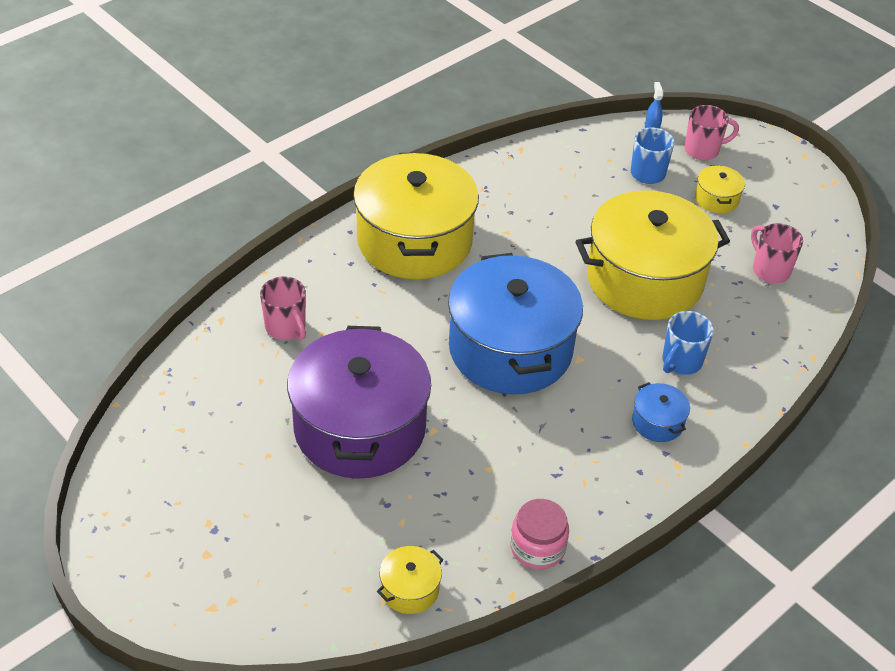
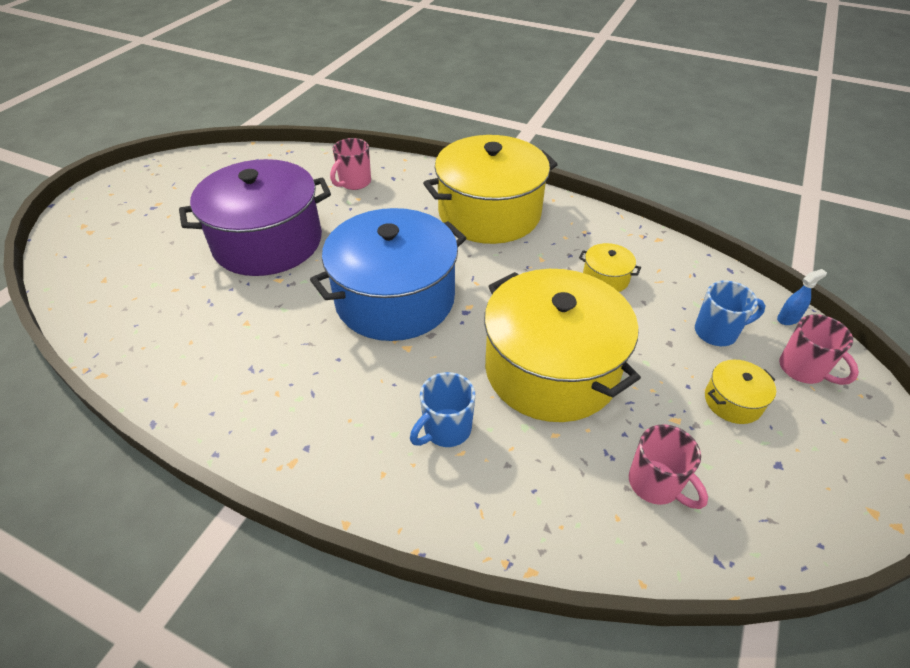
camera: 70 degrees right, 0 degrees up
(409, 589) = (104, 312): yellow pot -> yellow pot (605, 278)
(537, 547) = (159, 378): pink jar -> none
(657, 422) = (347, 430): blue pot -> none
(681, 362) = (446, 430): blue mug -> blue mug turned 60 degrees counterclockwise
(770, 270) = (655, 484): pink mug -> pink mug turned 105 degrees clockwise

